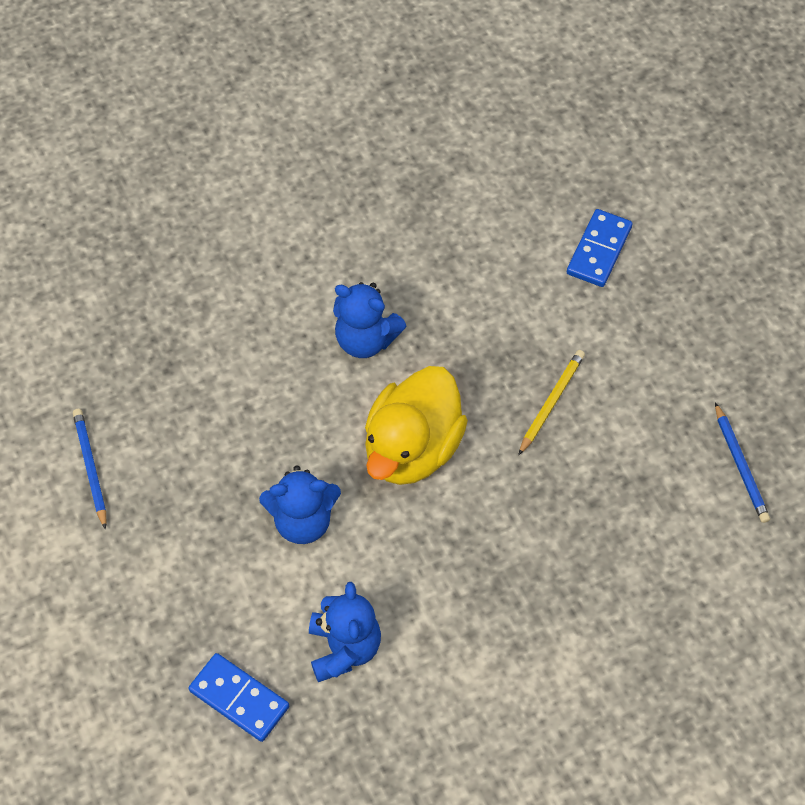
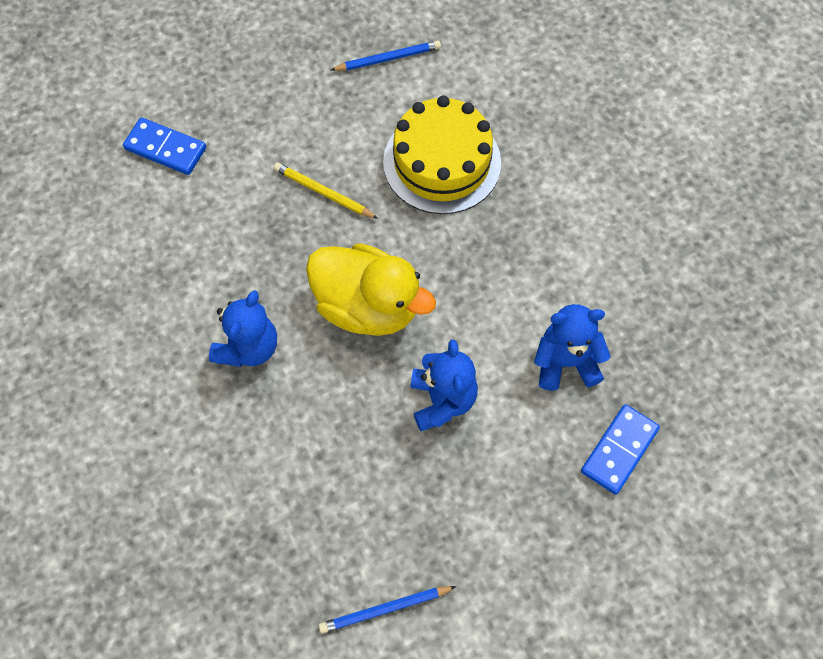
camera: 90 degrees left, 5 degrees up
(598, 523) = (442, 162): none -> yellow cake

